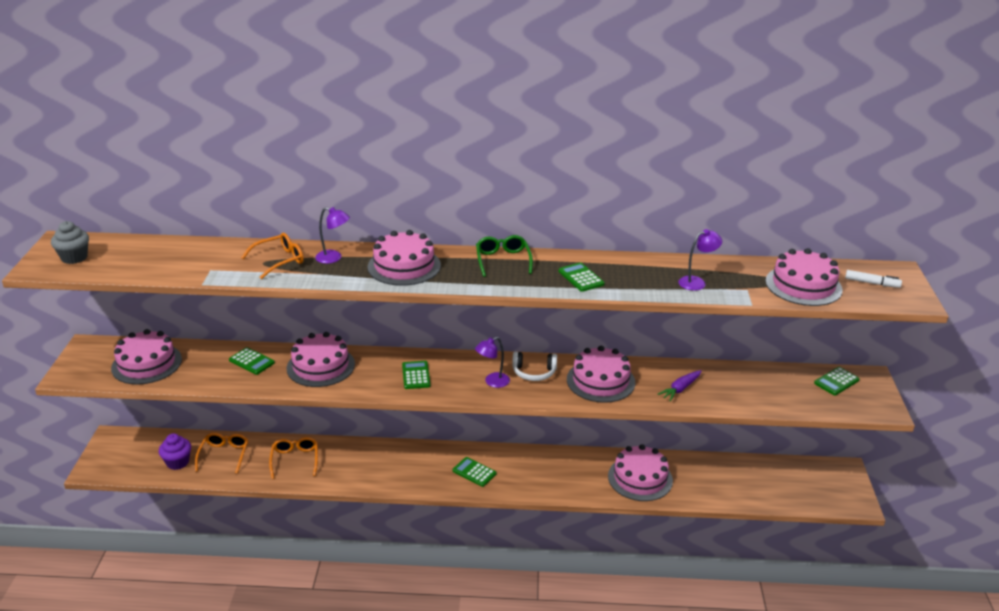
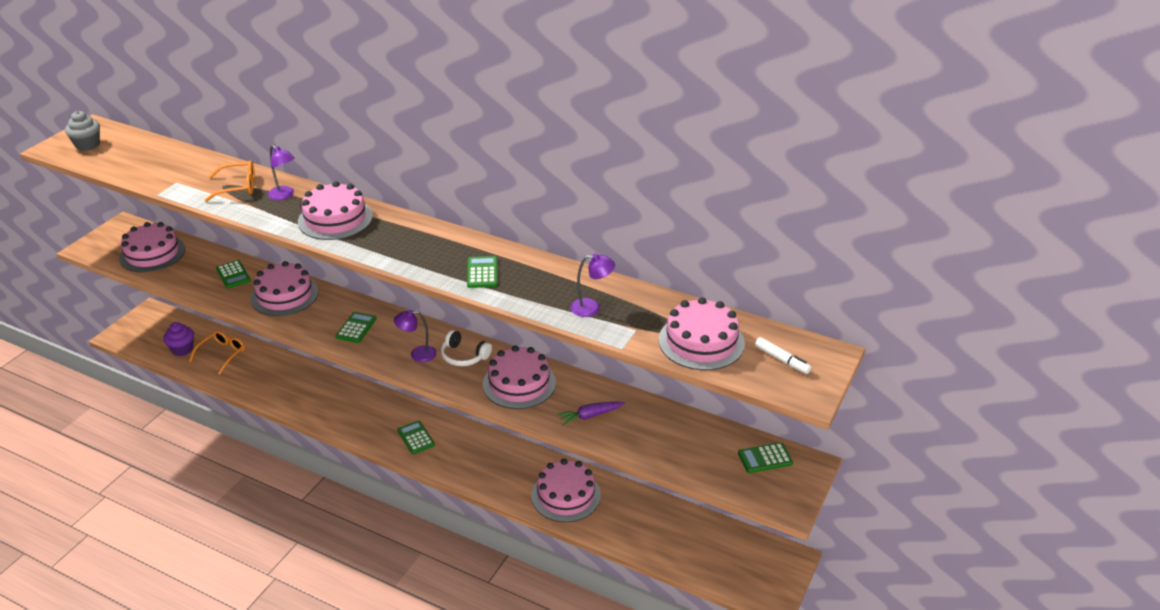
camera: 25 degrees right, 5 degrees up
(295, 460) = (274, 377): orange glasses -> none
(503, 261) = (428, 236): green glasses -> none

